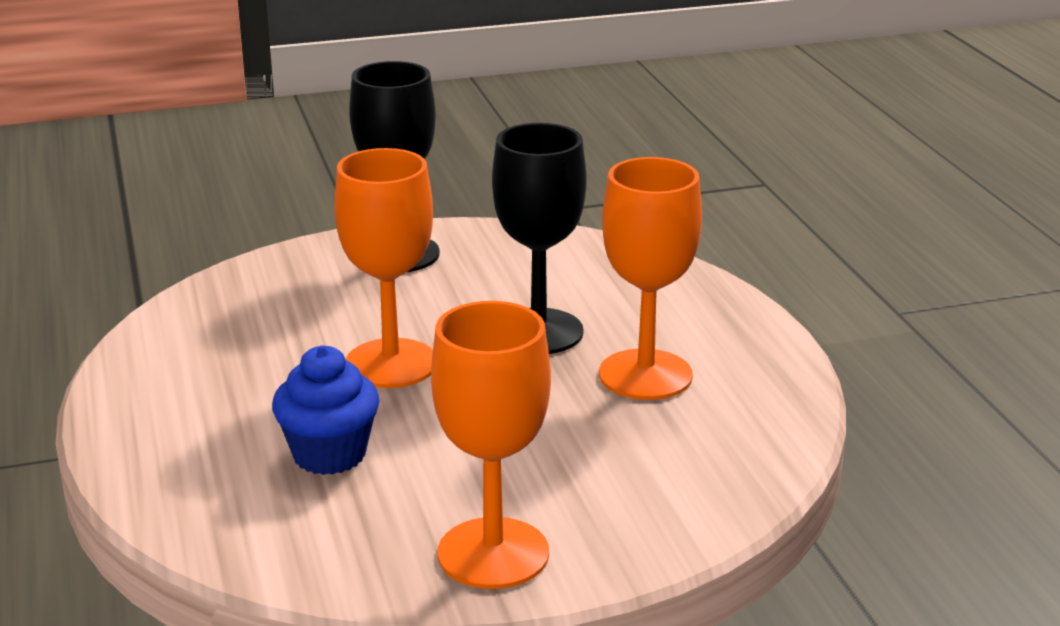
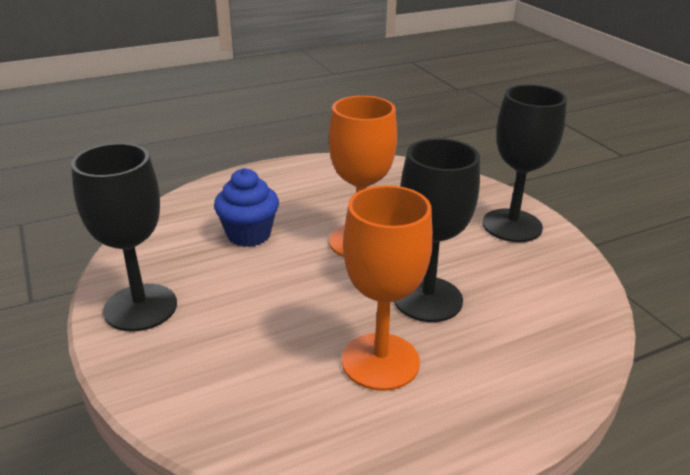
camera: 80 degrees right, 5 degrees up
(493, 553) = (140, 307): orange goblet -> black goblet

